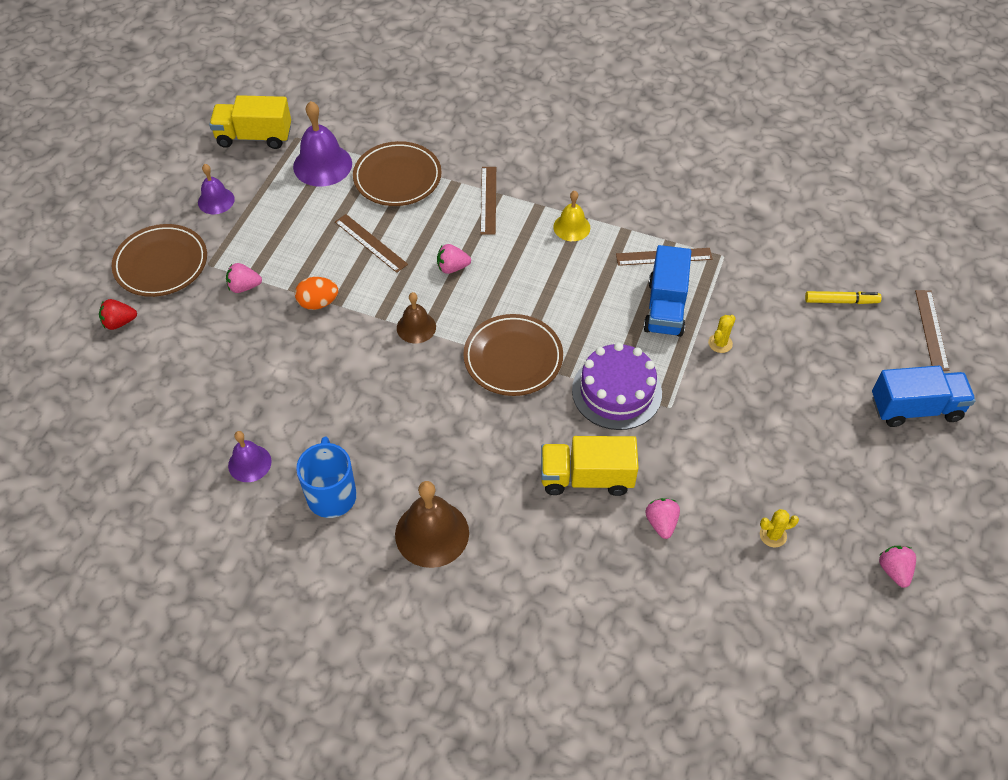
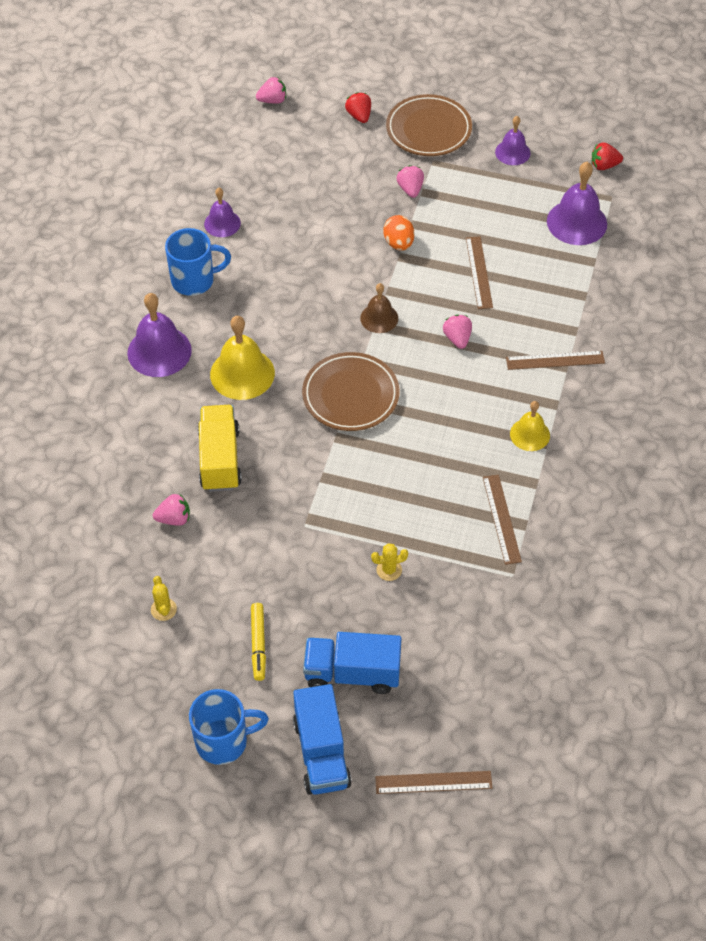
camera: 85 degrees right, 0 degrees up
(254, 137) = (604, 165): yellow truck -> red strawberry
(371, 243) = (479, 272): brown ruler -> brown ruler turned 45 degrees counterclockwise
(397, 178) = (571, 283): brown plate -> none
(432, 533) = (159, 351): brown bell -> purple bell
(474, 452) = (242, 373): none -> yellow bell
(616, 391) = (319, 480): purple cake -> none
(665, 307) = (431, 520): blue truck -> blue truck (352, 673)
(720, 343) = (389, 570): yellow cactus -> yellow cactus turned 45 degrees counterclockwise
(840, 301) = (463, 690): yellow marker -> yellow marker (258, 644)
(894, 571) = (127, 712): pink strawberry -> pink strawberry (272, 100)
(914, 486) = (223, 741): none -> blue mug

